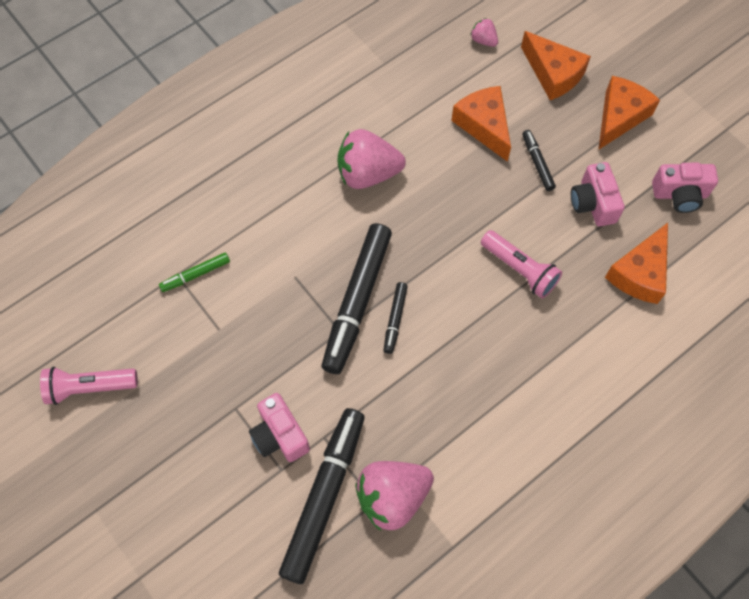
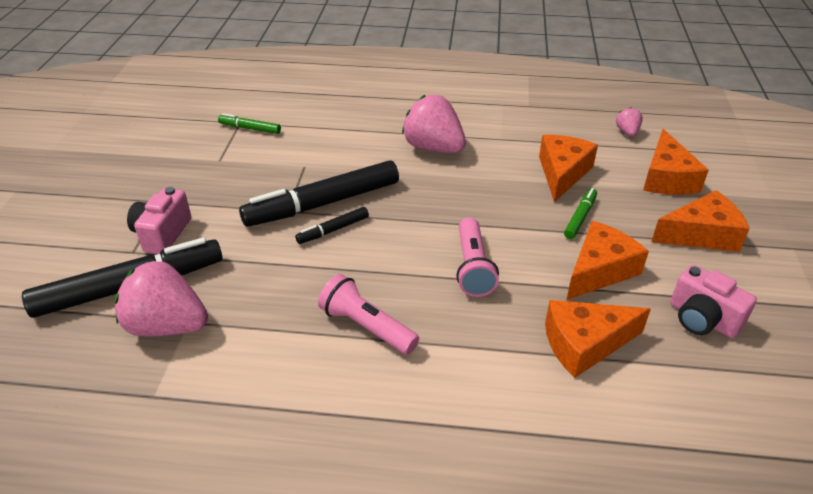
camera: 45 degrees right, 25 degrees down
(89, 387) = (113, 138): pink flashlight -> pink flashlight (367, 327)
(537, 163) = (580, 217): black marker -> green marker
(593, 203) = (599, 270): pink camera -> orange cheese

